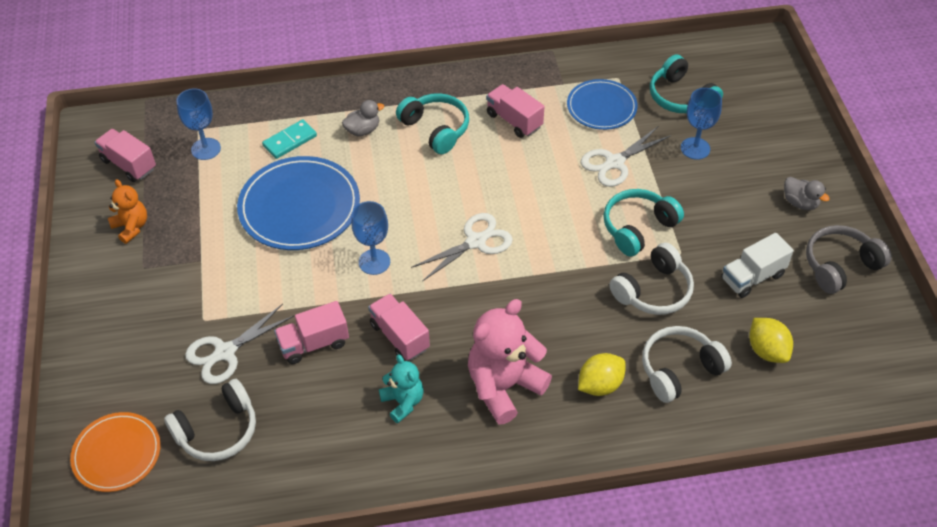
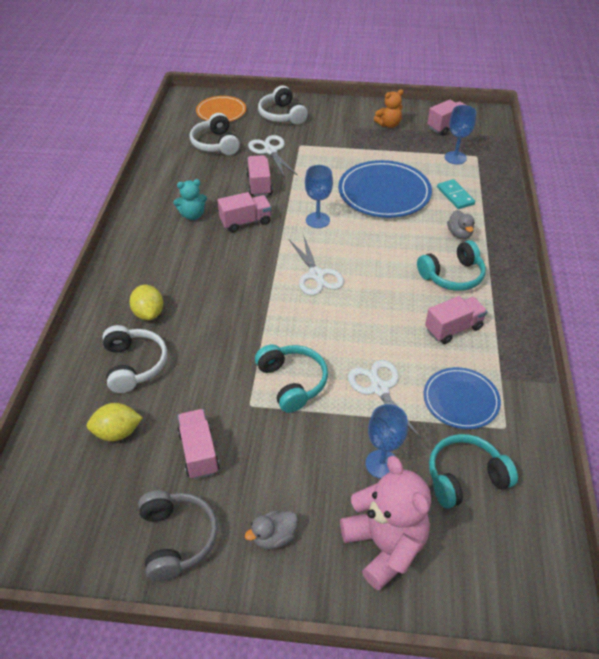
camera: 105 degrees right, 5 degrees down
(504, 386) = (177, 263): pink teddy bear -> pink teddy bear (385, 546)
(653, 291) = (218, 372): white headphones -> white headphones (282, 115)
(752, 277) = (199, 452): white truck -> pink truck

